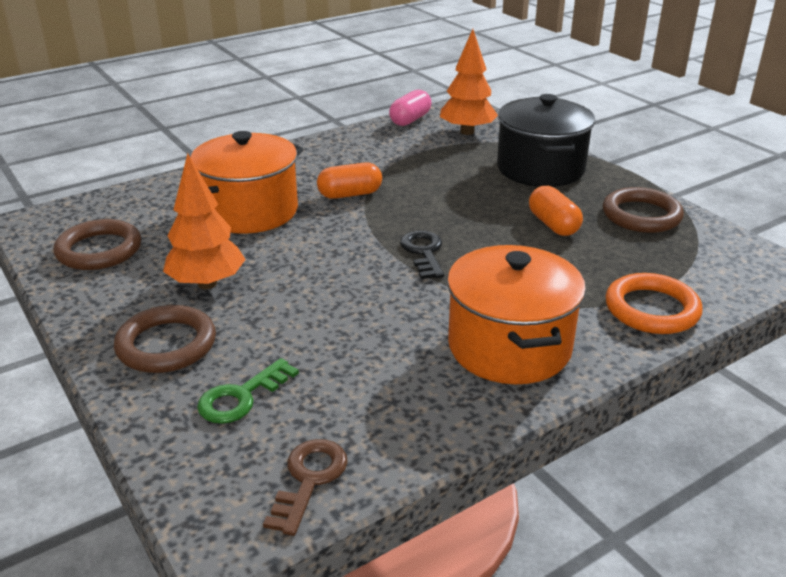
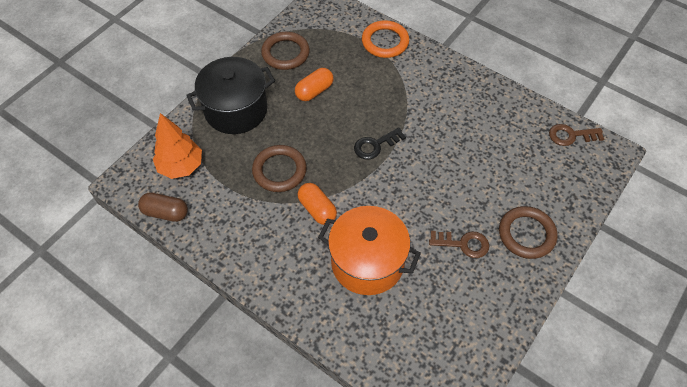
camera: 110 degrees left, 25 degrees up
(99, 250) = (461, 333): brown ring -> brown ring (279, 170)
(207, 283) = (463, 244): orange tree -> brown key
(241, 397) = (542, 181): green key -> none
(410, 120) = (165, 212): pink capsule -> brown capsule
(509, 347) = (445, 89): orange pot -> none

